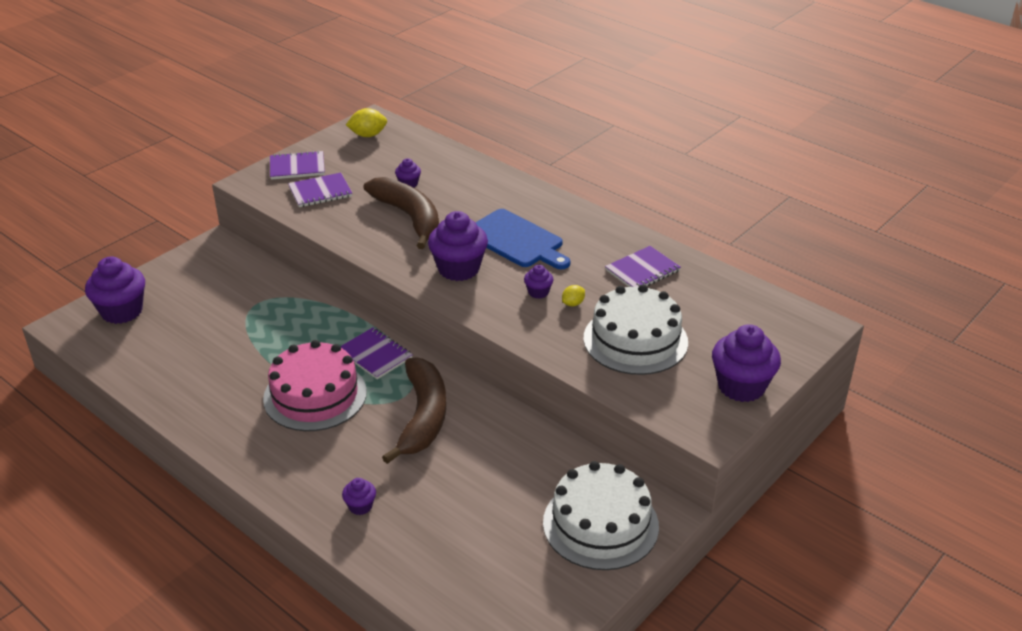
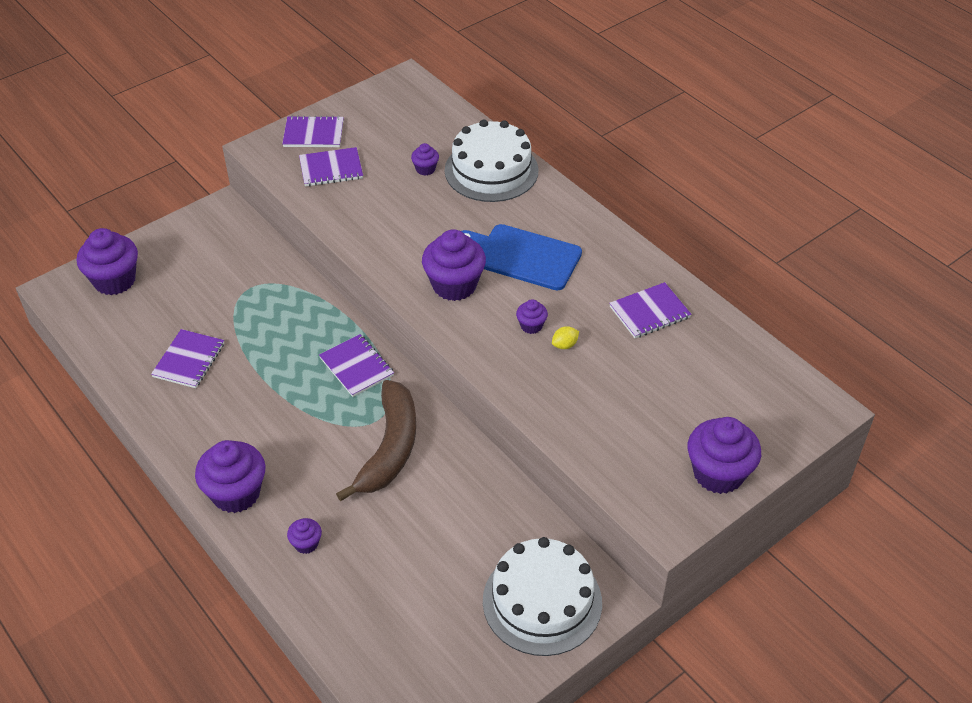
camera: 10 degrees right, 10 degrees up
(210, 368) = (189, 360): none -> purple notebook
(281, 473) = (236, 493): none -> purple cupcake
(315, 395) = (287, 407): pink cake -> none
(368, 135) = (396, 99): yellow lemon -> none
(409, 217) = (417, 213): brown banana -> none
(516, 240) = (523, 256): blue cutting board -> blue cutting board turned 150 degrees clockwise
(635, 340) = (620, 400): white cake -> white cake (491, 170)

